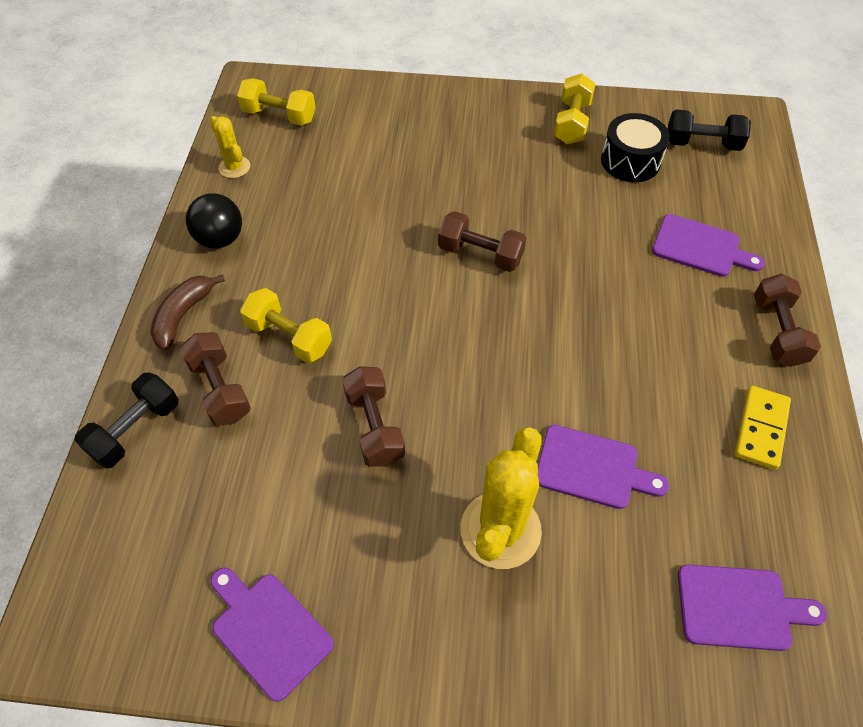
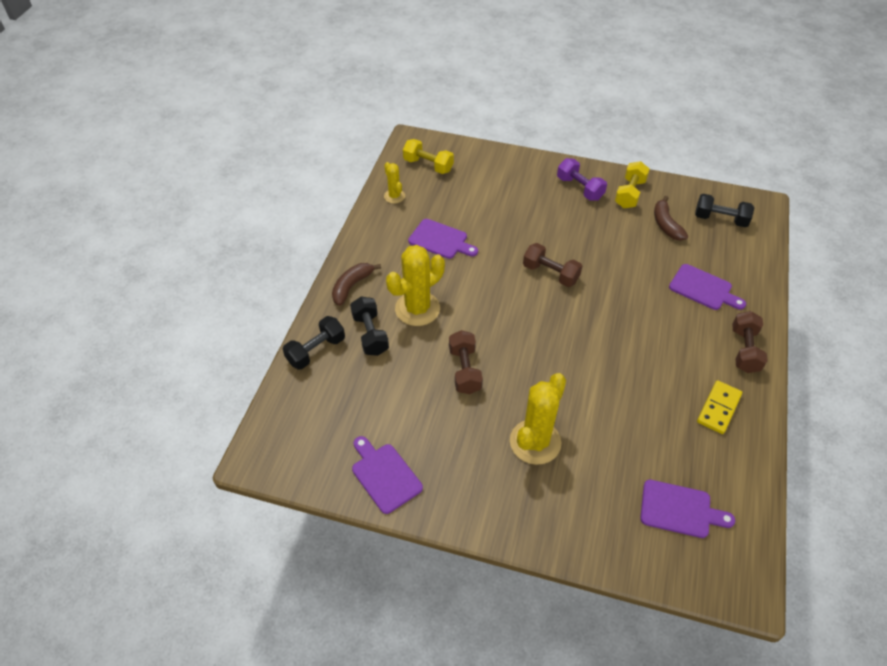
camera: 10 degrees right, 5 degrees down
(220, 239) = (380, 242): black ball -> none
(220, 389) = (370, 334): brown dumbbell -> black dumbbell
(289, 337) = (417, 309): yellow dumbbell -> yellow cactus
(501, 123) = (580, 188): none -> purple dumbbell
(592, 468) = (601, 415): purple cutting board -> purple cutting board (440, 240)
(630, 161) = (666, 225): black drum -> brown banana

